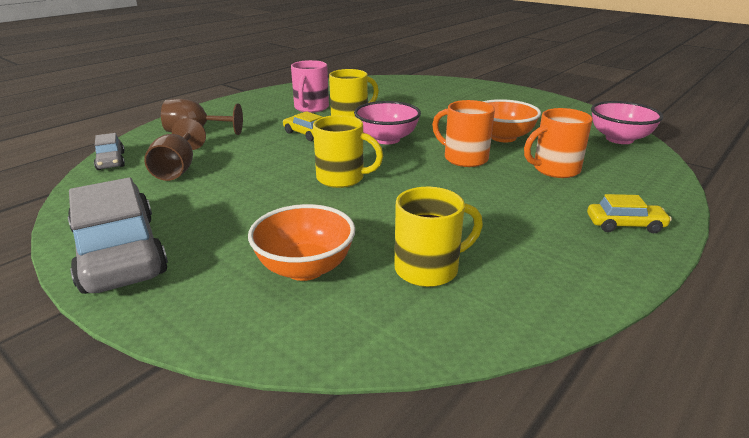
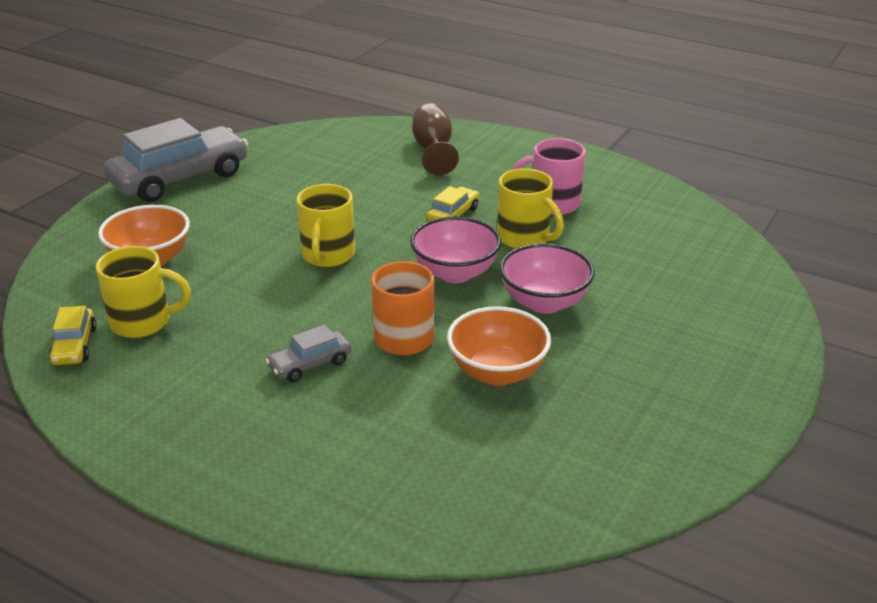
camera: 80 degrees right, 5 degrees up
(111, 161) = (347, 129): grey car -> grey car (310, 364)
(177, 169) = (335, 164): brown goblet -> none
(429, 269) = (143, 322): yellow mug -> yellow mug turned 60 degrees counterclockwise
(554, 169) = (384, 416): orange mug -> none
(619, 139) = (535, 504): pink bowl -> pink bowl (544, 302)
(625, 225) = (225, 462): yellow car -> yellow car (74, 346)

